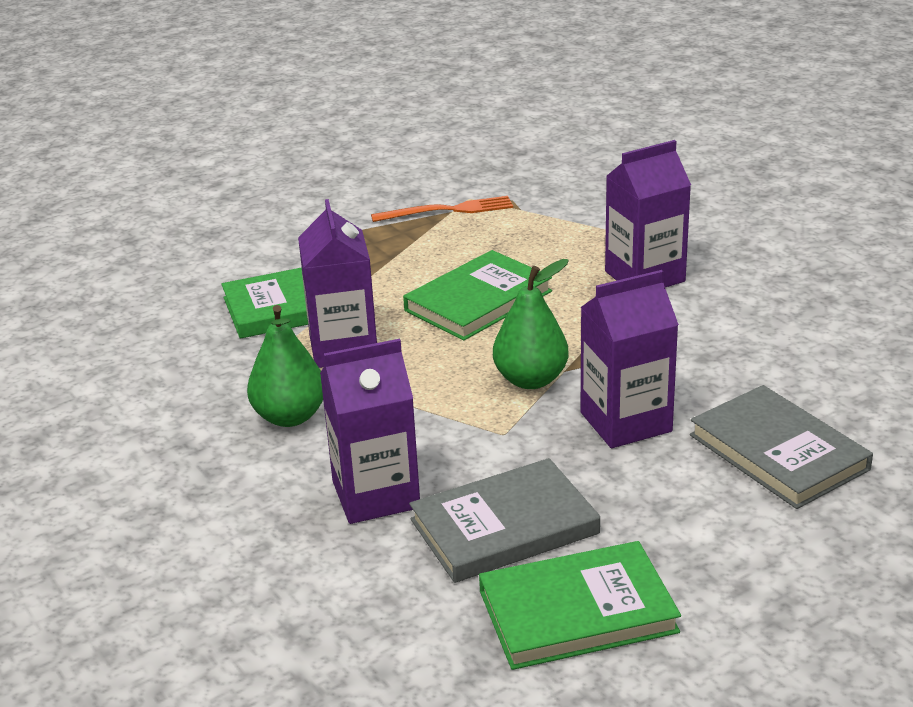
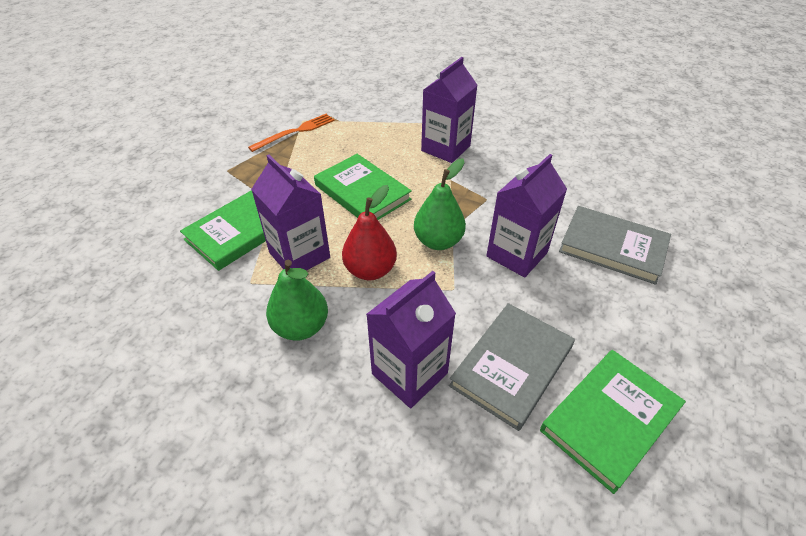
camera: 30 degrees left, 15 degrees up
(416, 386) = (370, 270): none -> red pear
(478, 301) = (362, 192): green book -> green book turned 60 degrees counterclockwise

